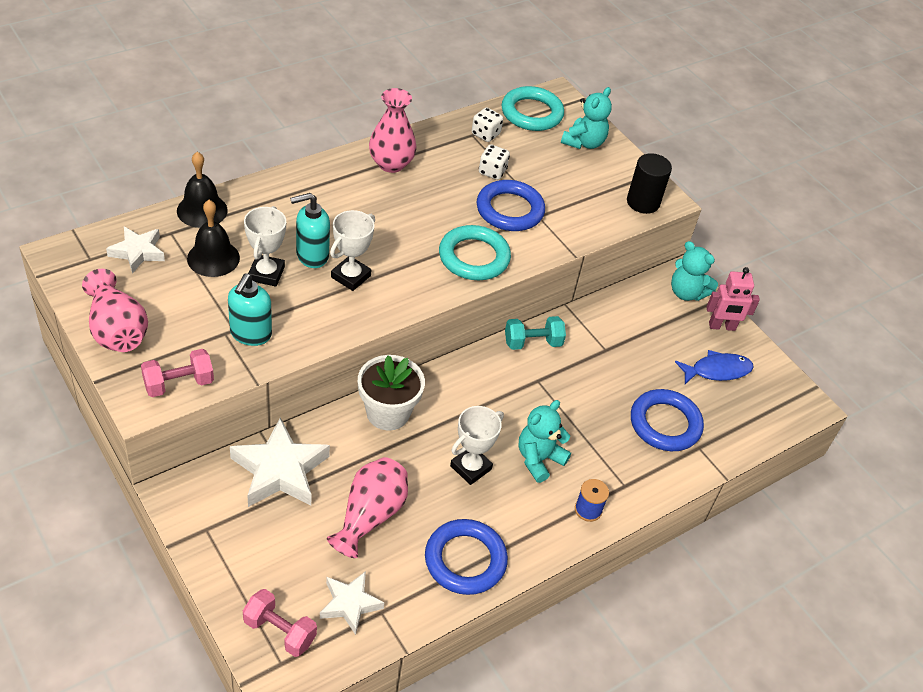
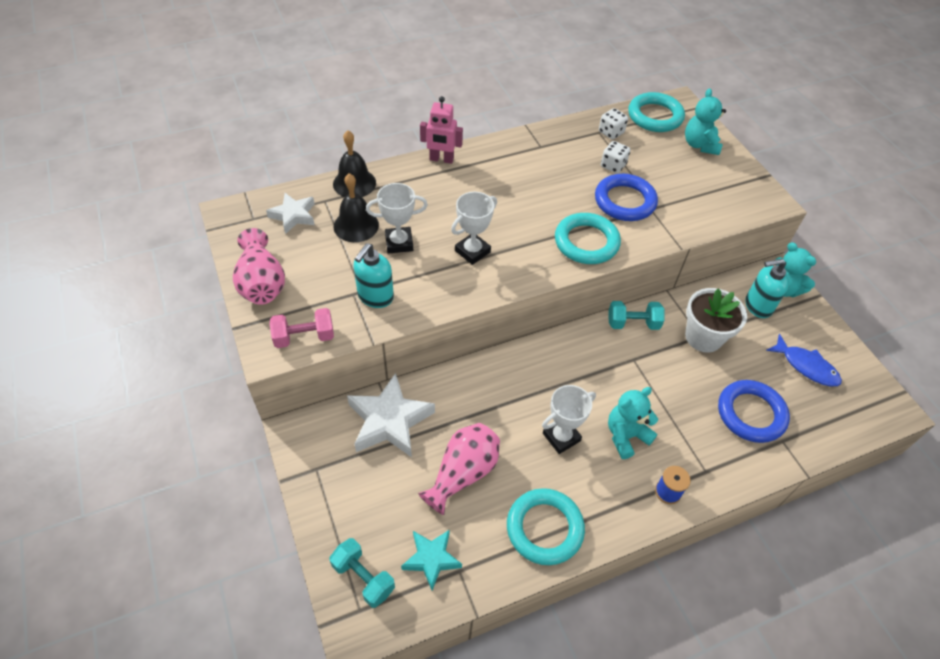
camera: 15 degrees right, 5 degrees up
(266, 273) = (399, 243): white trophy -> white trophy turned 60 degrees clockwise
(280, 631) = (363, 577): pink dumbbell -> turquoise dumbbell
(312, 255) = (441, 230): turquoise soap dispenser -> turquoise soap dispenser (757, 306)
(350, 604) = (431, 559): white star -> turquoise star
(388, 413) = (493, 376): white flower pot -> white flower pot (703, 337)
(391, 164) = (523, 153): pink vase -> none
(465, 560) = (544, 528): blue ring -> turquoise ring
(584, 143) = (700, 145): turquoise teddy bear -> turquoise teddy bear turned 135 degrees clockwise
(643, 202) = (750, 203): black cylinder -> none
(717, 370) = (806, 366): blue fish -> blue fish turned 45 degrees clockwise
(722, 326) = (814, 324): pink robot -> pink robot (441, 159)

